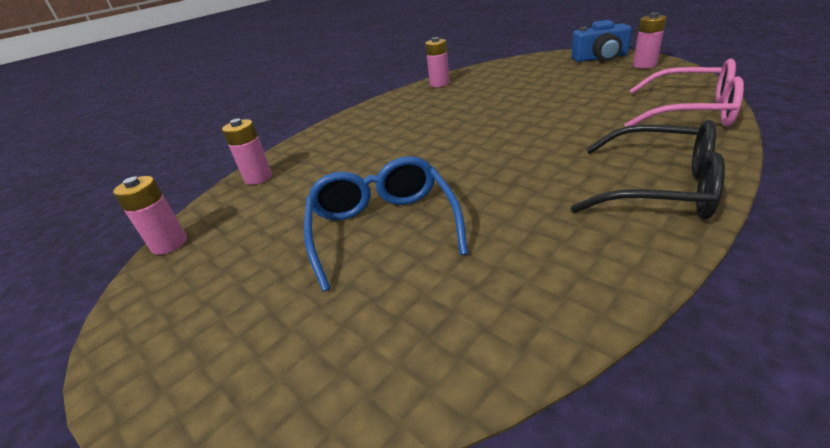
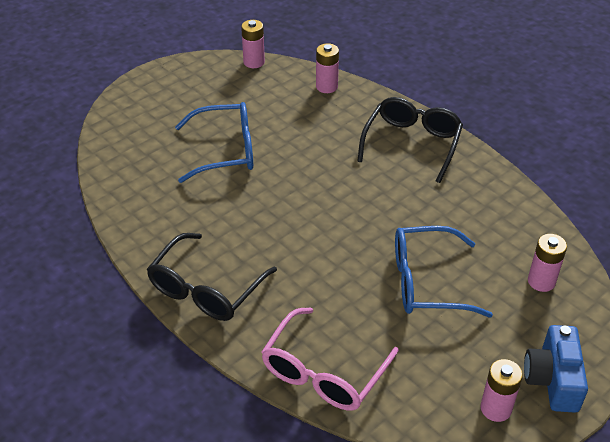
camera: 90 degrees right, 10 degrees up
(366, 123) = (412, 143): none -> black glasses
(439, 84) = (513, 205): pink battery -> pink battery (541, 281)
(544, 95) = (426, 282): none -> blue glasses

